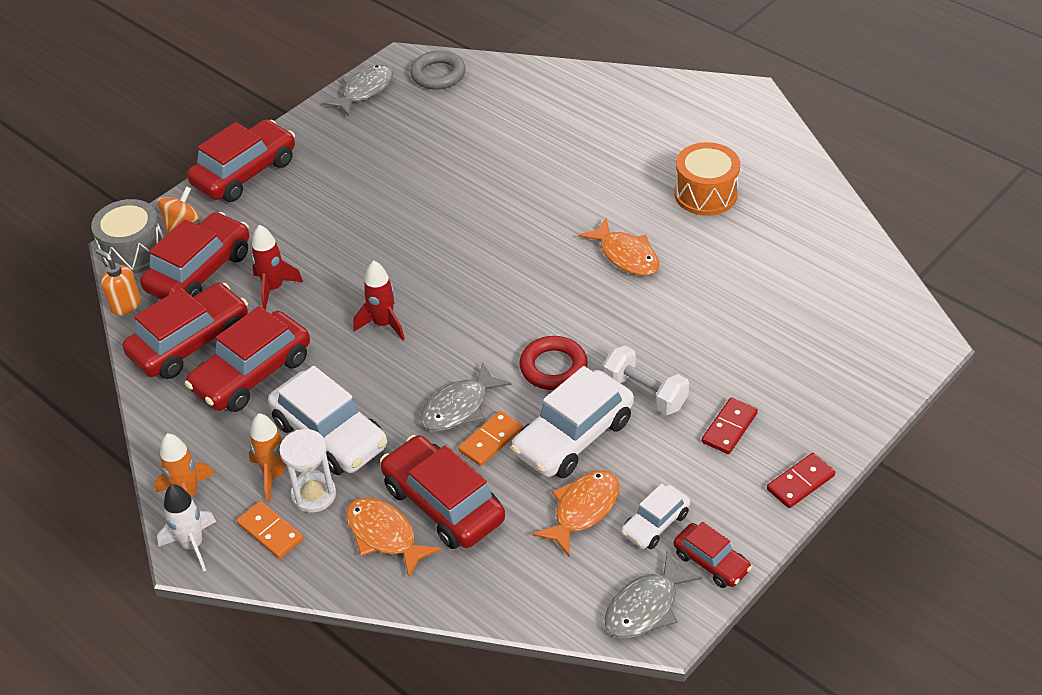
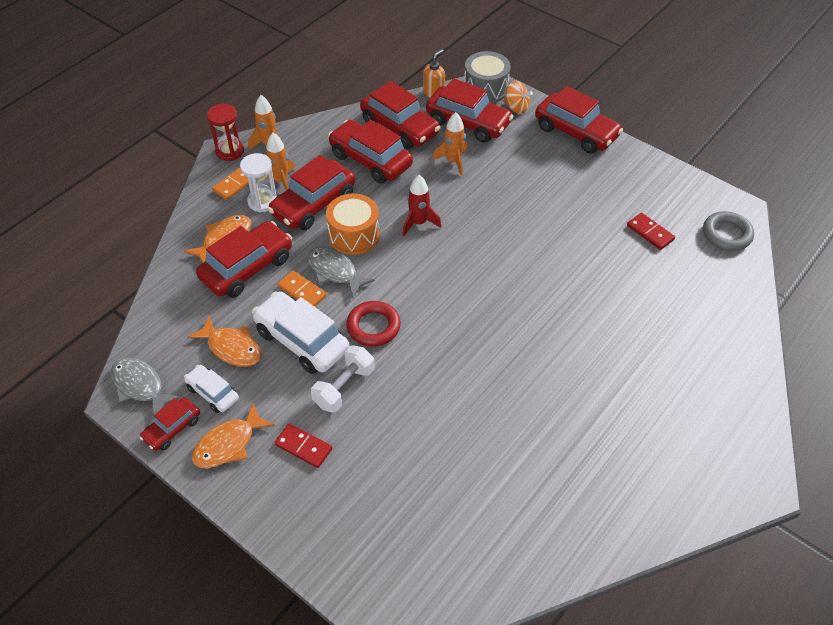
camera: 85 degrees right, 5 degrees up
(193, 545) = (230, 151): white rocket -> red hourglass
(274, 288) = (453, 161): red rocket -> orange rocket
(330, 435) = (313, 204): white car -> red car
(364, 91) = (691, 189): grey fish -> none
(626, 255) = (505, 375): orange fish -> orange fish (228, 444)
(705, 194) = (595, 439): orange drum -> orange drum (354, 235)
(800, 483) = (240, 497): red domino -> red domino (650, 233)

